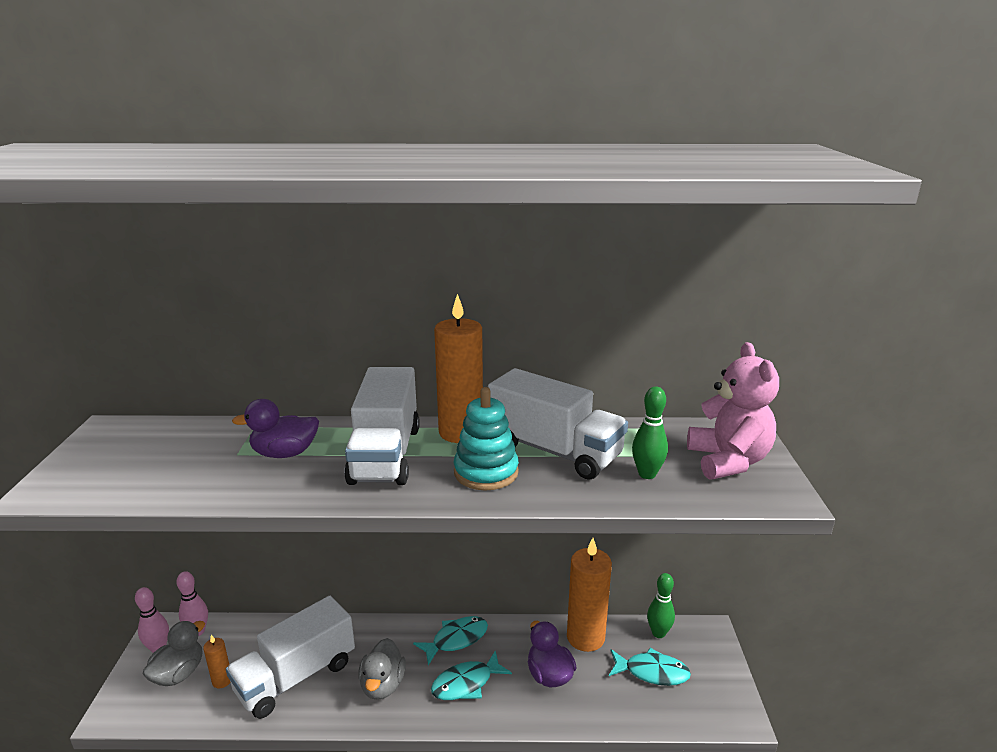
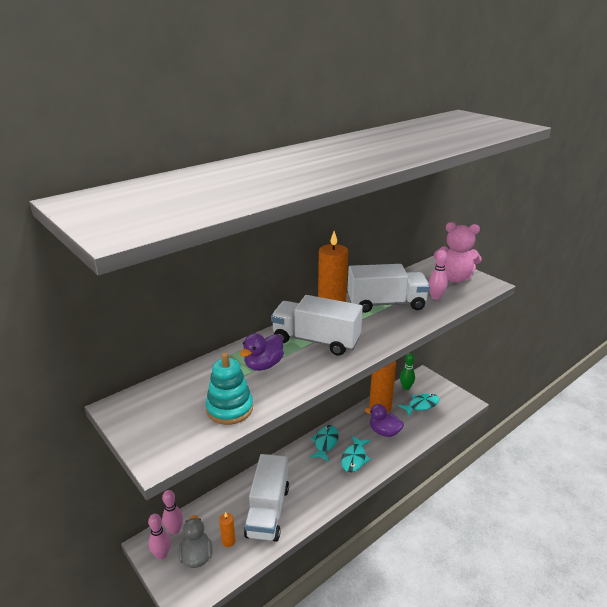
camera: 40 degrees left, 5 degrees up
(382, 685) = (317, 485): grey duck -> none
(385, 454) = (316, 340): white truck -> white truck turned 150 degrees clockwise
(486, 472) = (375, 326): turquoise stacking toy -> turquoise stacking toy (229, 409)
(647, 474) = (435, 297): green bowling pin -> pink bowling pin
(728, 461) = (454, 278): pink teddy bear -> pink teddy bear turned 150 degrees clockwise

